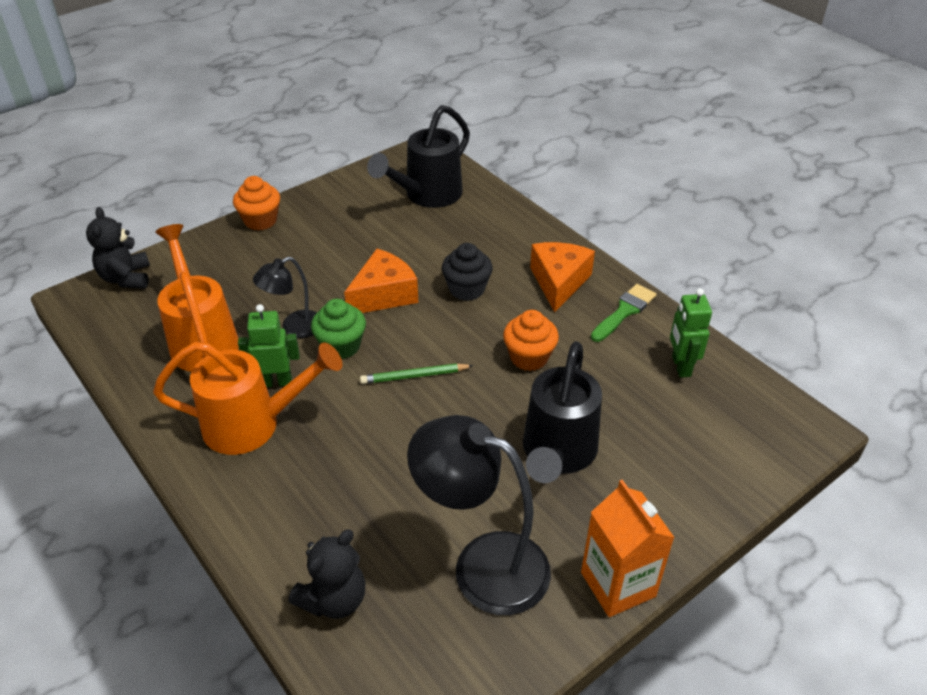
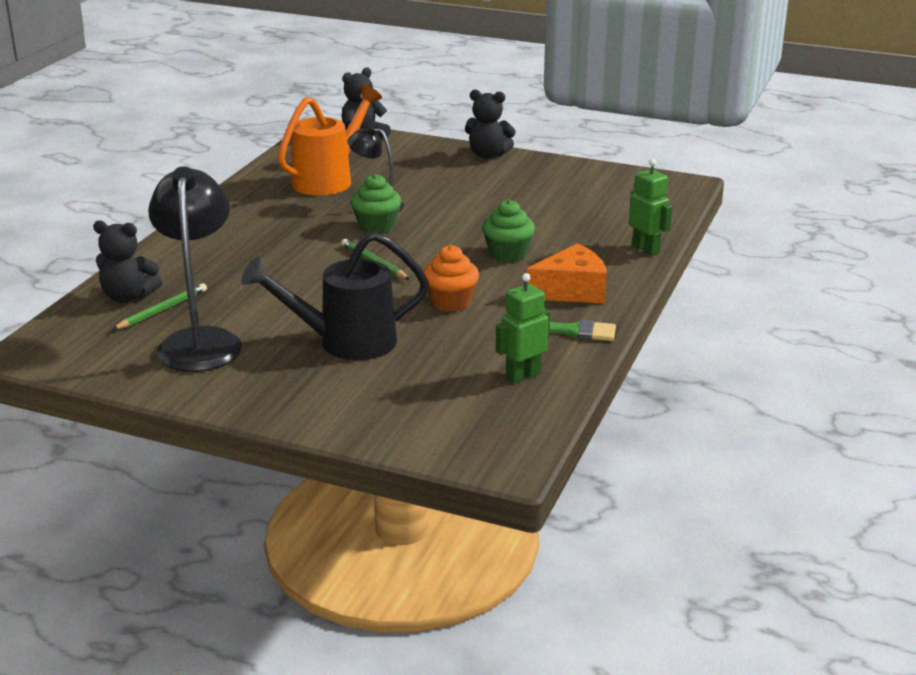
camera: 60 degrees right, 15 degrees down
(252, 424) = (261, 222): orange watering can -> none
(260, 220) = (488, 155): orange cupcake -> black teddy bear
(276, 382) = (312, 217): green robot -> green robot (646, 249)
(384, 295) = (457, 224): orange cheese -> none
(389, 576) = (162, 310): none -> green pencil
(427, 195) = (617, 203): black watering can -> none
(467, 289) = (508, 254): black cupcake -> green cupcake
(618, 584) = (226, 401): orange carton -> none

